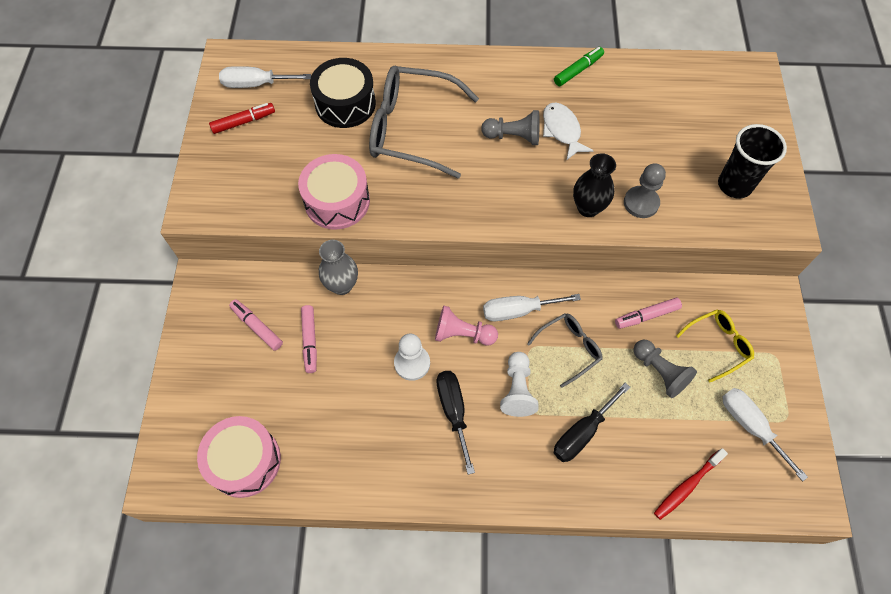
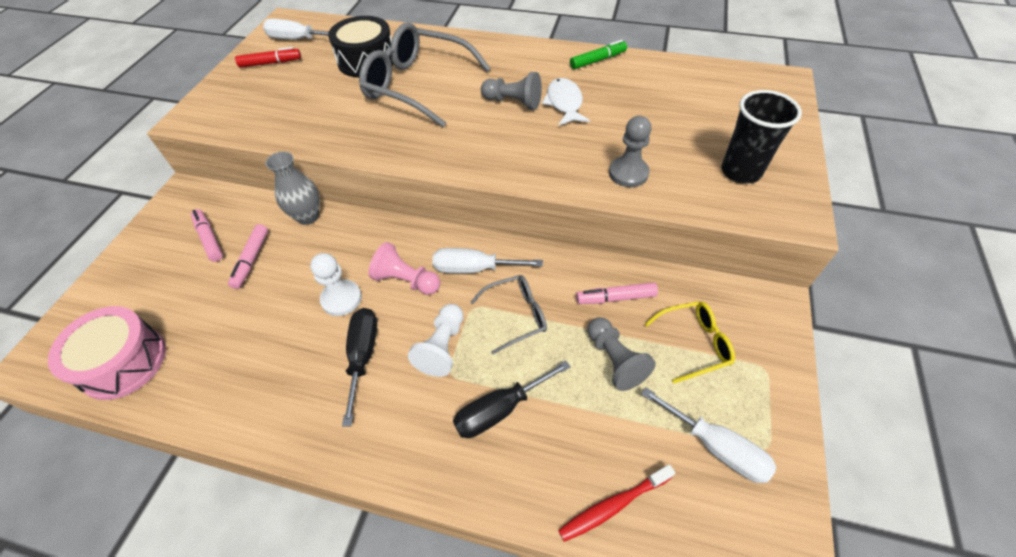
camera: 15 degrees right, 10 degrees down
(337, 201) = (318, 130): pink drum -> none
(588, 208) = (568, 170): black vase -> none
(750, 426) = (716, 446): white screwdriver -> white screwdriver turned 150 degrees clockwise

